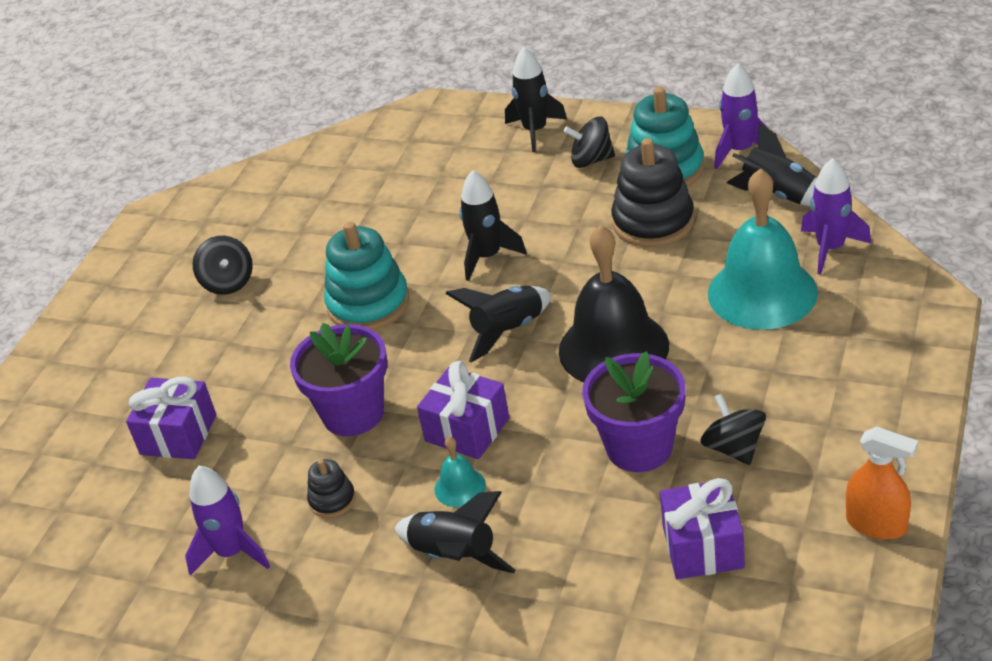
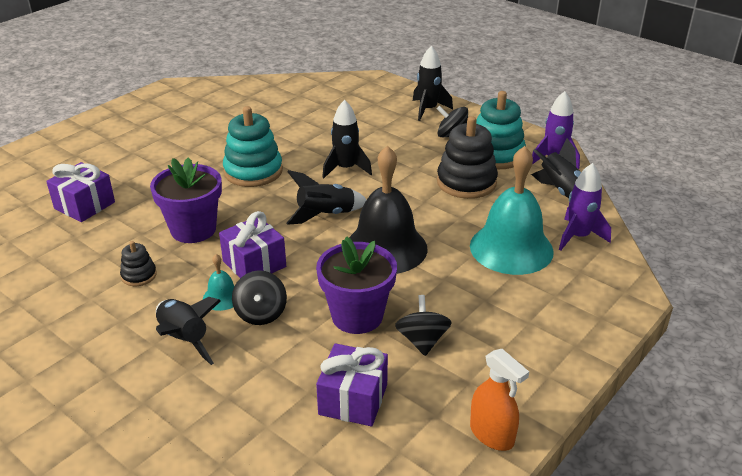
camera: 15 degrees right, 5 degrees down
(228, 282) = (183, 134): black spinning top -> black spinning top (261, 313)
(232, 552) = (55, 284): purple rocket -> none

